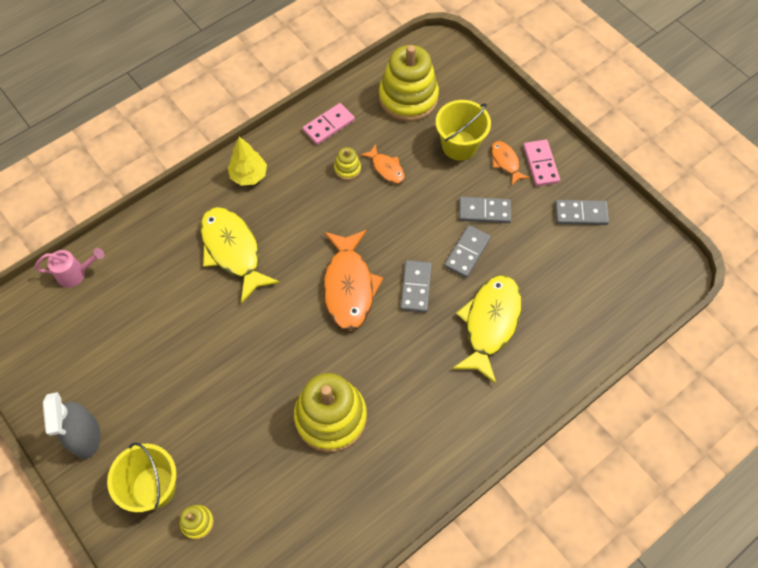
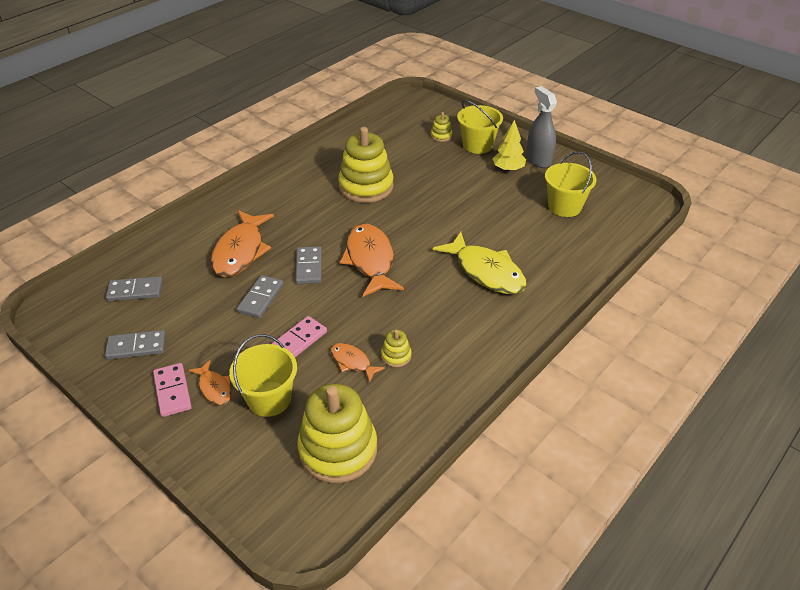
camera: 170 degrees right, 20 degrees down
(76, 274) = (615, 239): pink watering can -> none
(101, 336) = (564, 206): none -> yellow bucket
(249, 175) = (500, 334): yellow tree -> yellow tree (508, 169)
(328, 125) = (431, 400): pink domino -> pink domino (298, 341)
(484, 211) = (242, 335): grey domino -> grey domino (135, 291)
(490, 324) = (240, 251): yellow fish -> orange fish

